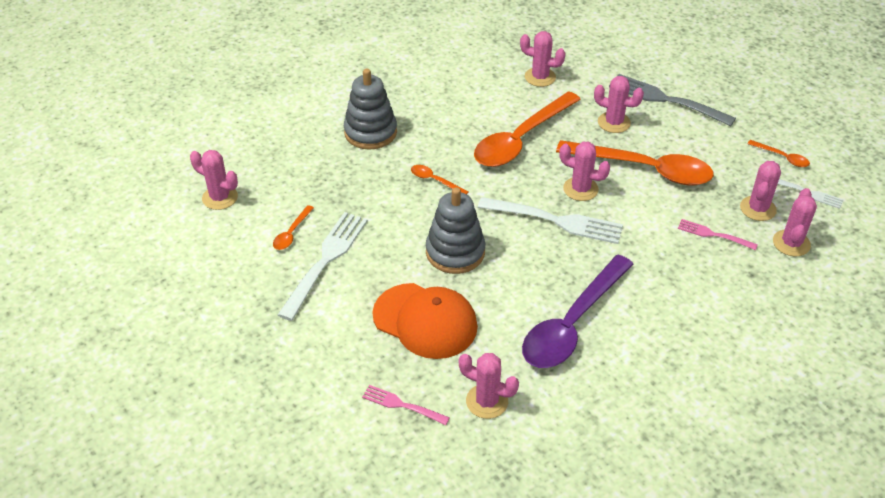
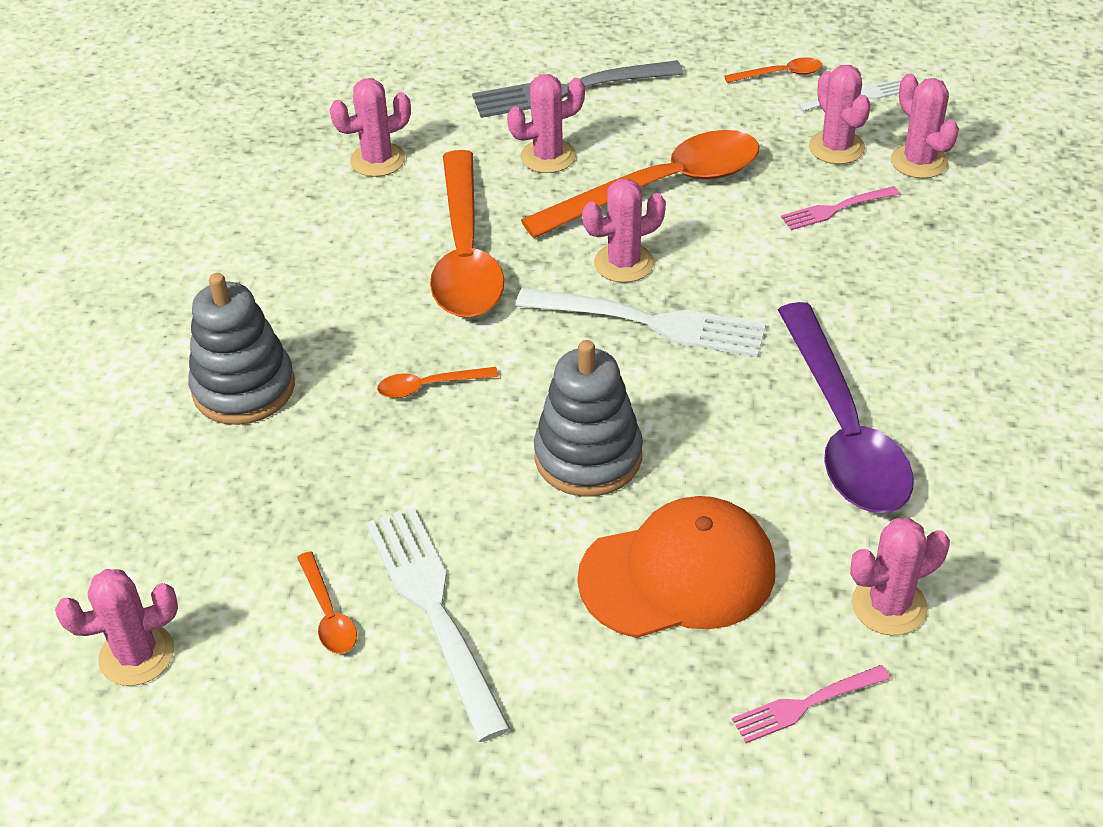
camera: 45 degrees left, 0 degrees up
(555, 221) = (650, 323): white fork -> white fork turned 45 degrees clockwise

